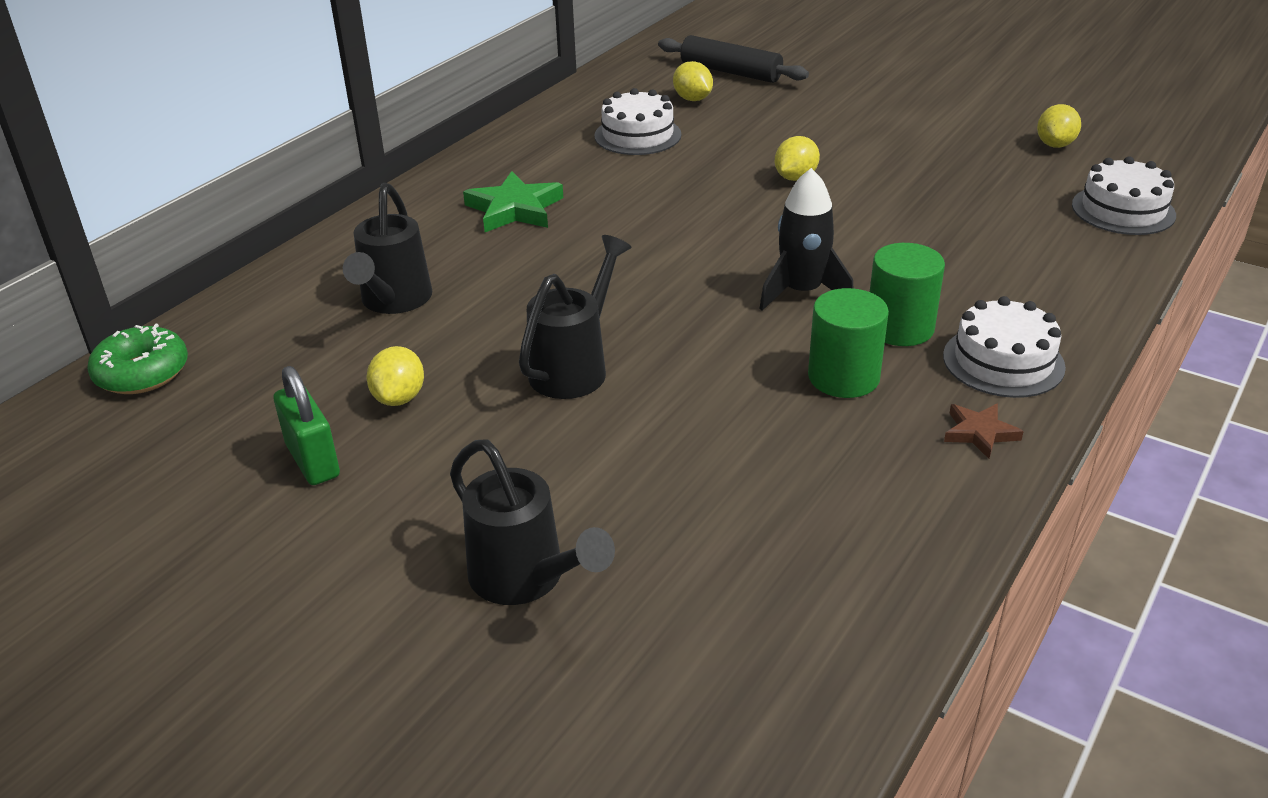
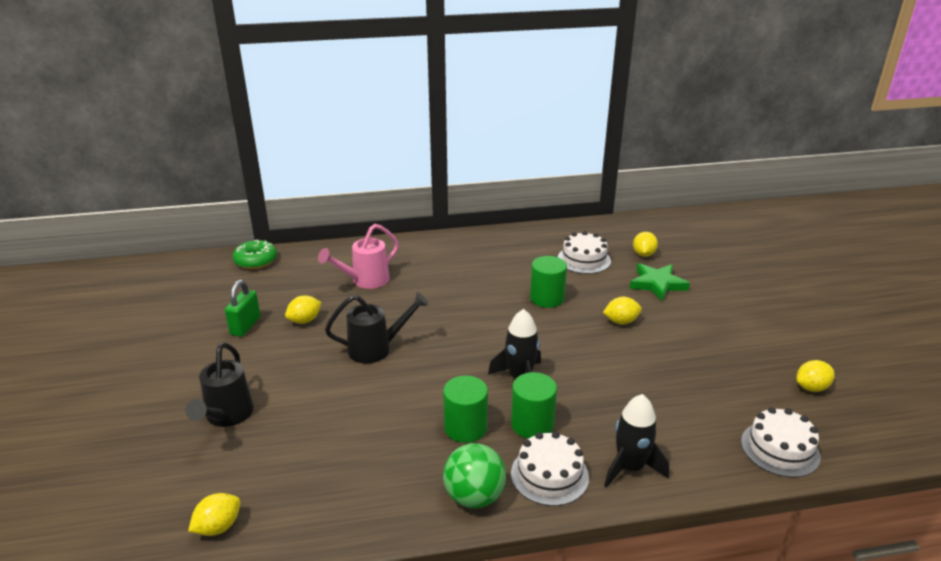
camera: 45 degrees right, 5 degrees down
(393, 301) = (365, 281): black watering can -> pink watering can
(514, 209) = (472, 266): green star -> green star (657, 284)
(674, 196) = (547, 298): none -> green cylinder
(730, 72) = (690, 249): black rolling pin -> none
(782, 695) = (218, 527): none -> yellow lemon
(979, 433) = (474, 497): brown star -> green ball
(1052, 305) = (630, 468): none -> black rocket

